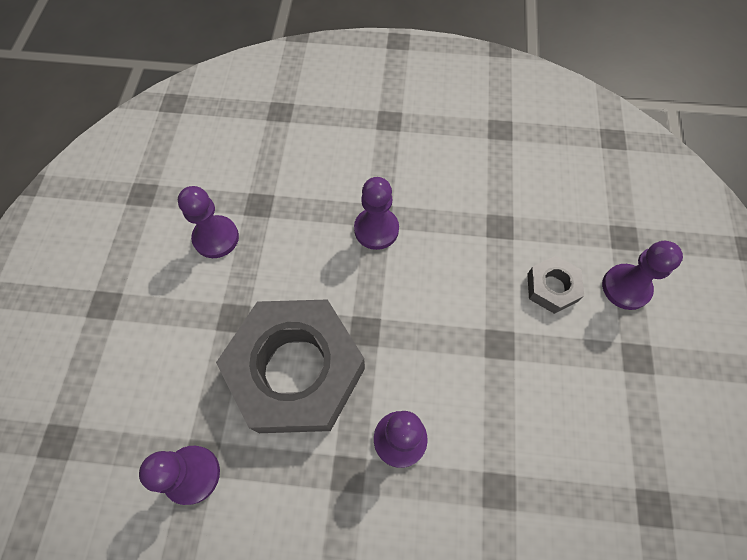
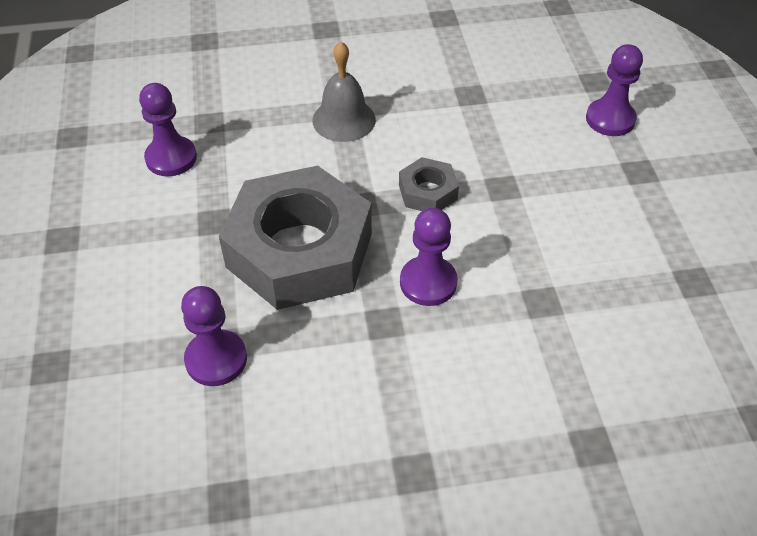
camera: 15 degrees left, 15 degrees down
(376, 229) = (344, 120): purple pawn -> grey bell
(552, 287) = (539, 133): grey nut -> grey nut (428, 192)

